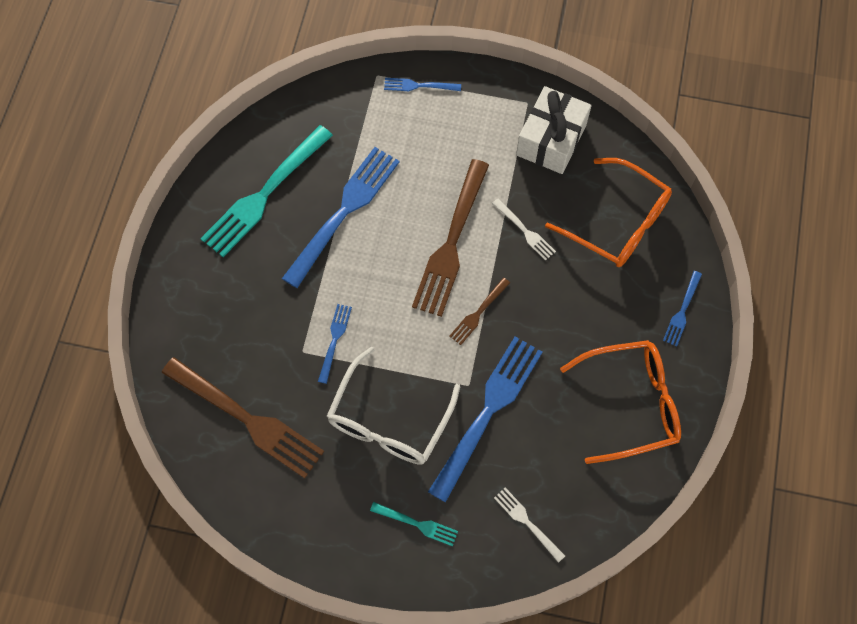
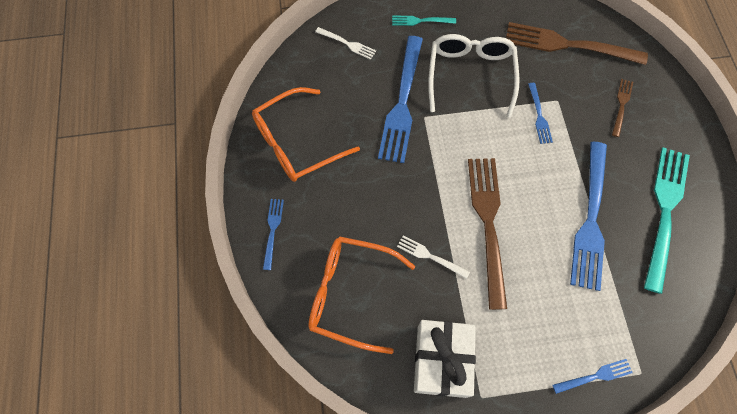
camera: 160 degrees right, 0 degrees up
(478, 313) = (440, 172): brown fork -> brown fork (621, 105)

